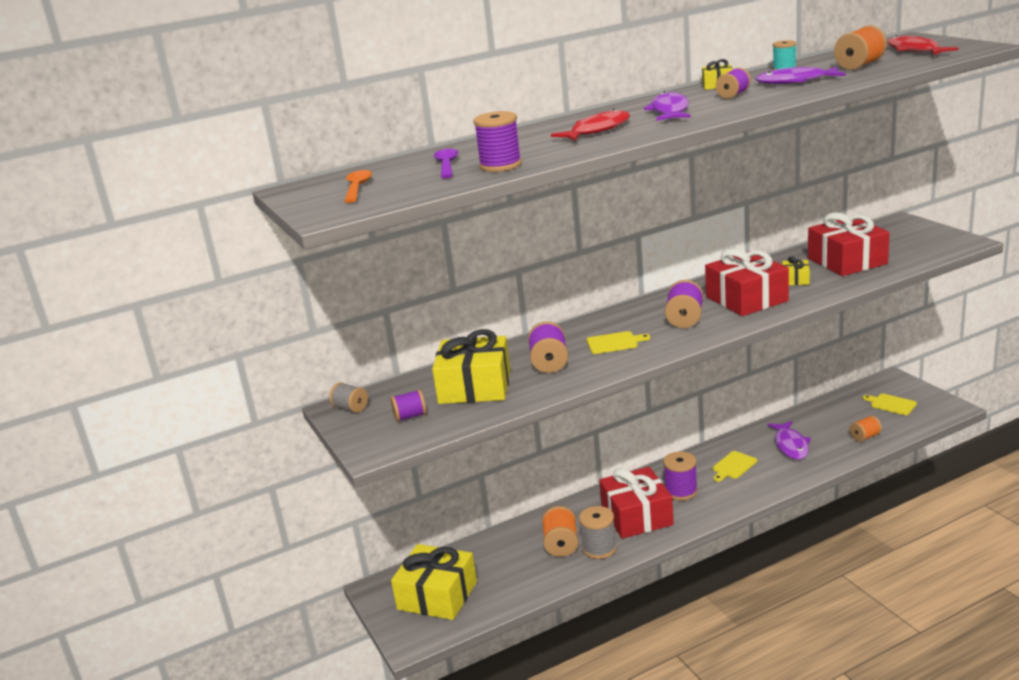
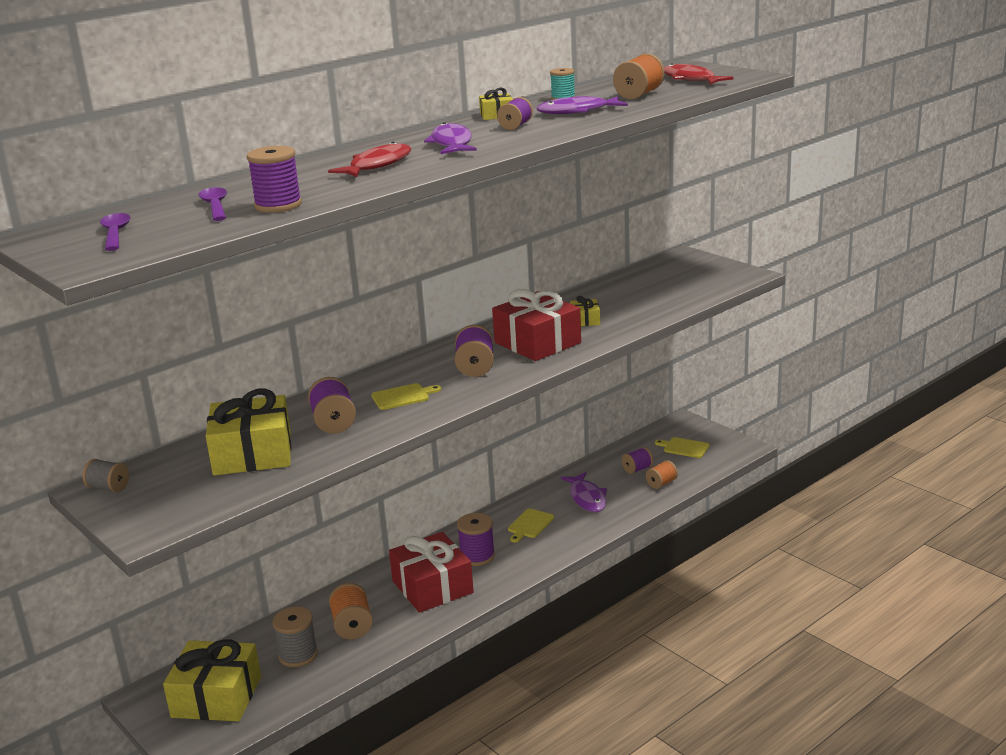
camera: 15 degrees left, 0 degrees up
(357, 188) = (115, 234): orange spoon -> purple spoon
(410, 416) = (182, 492): purple spool -> purple spool (637, 469)
(599, 548) = (395, 626): grey spool -> grey spool (298, 655)
(847, 261) = (635, 299): red gift -> none

